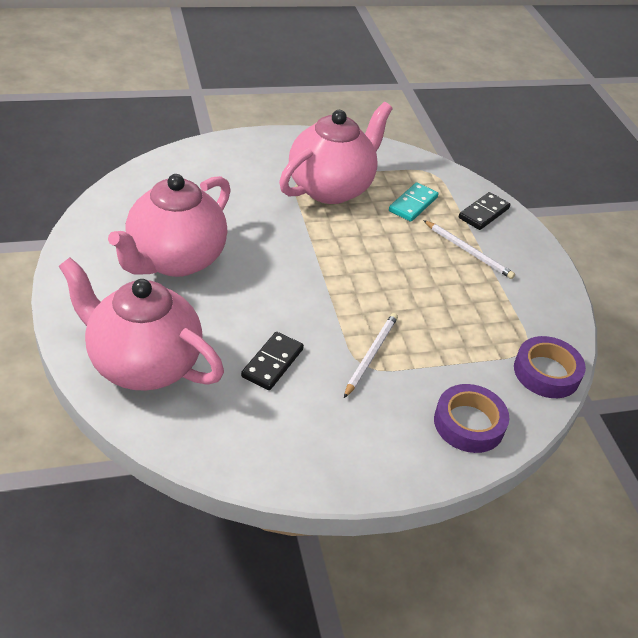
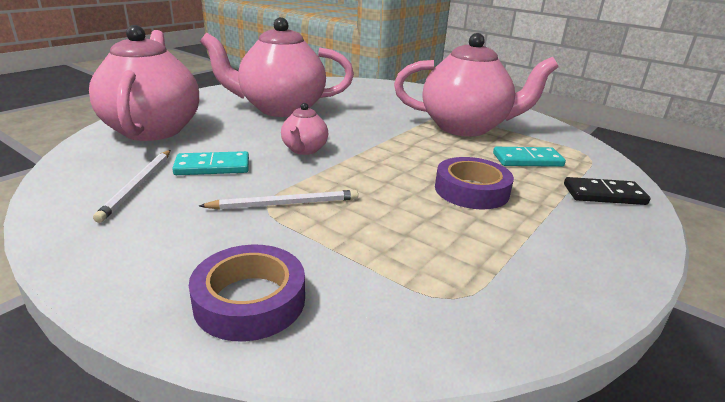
camera: 55 degrees right, 15 degrees down
(272, 363) = (212, 167): black domino -> turquoise domino
(288, 297) = (304, 150): none -> pink teapot
(468, 251) = (531, 205): white pencil -> white pencil (138, 186)
(546, 372) = (437, 334): purple tape -> purple tape (471, 190)

